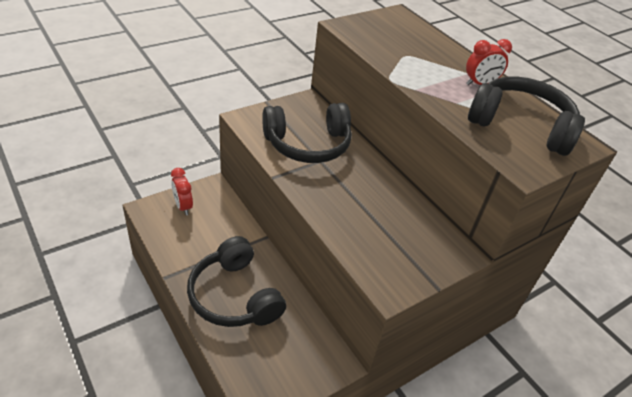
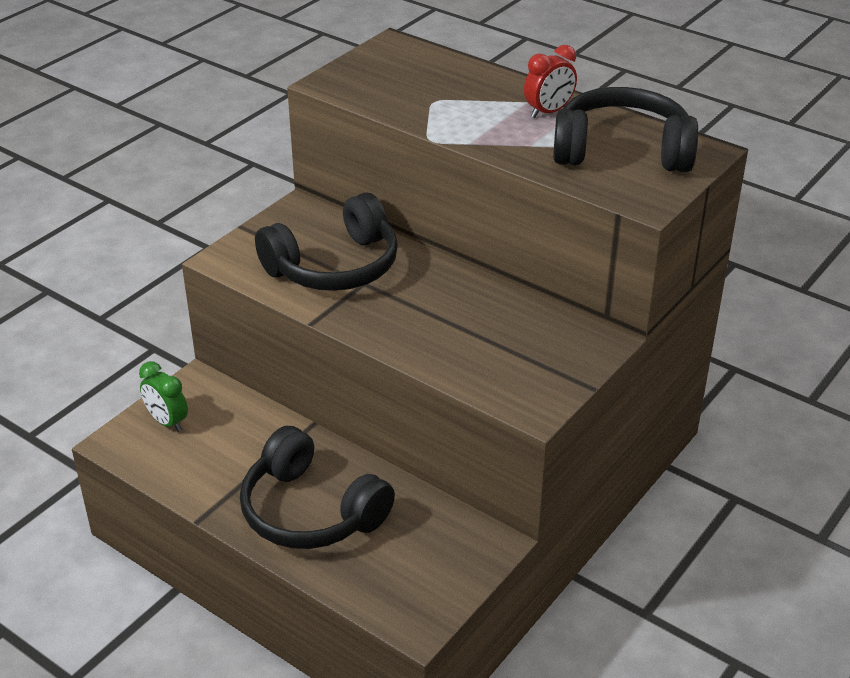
camera: 15 degrees left, 5 degrees down
(183, 206) = (167, 422): red clock -> green clock

